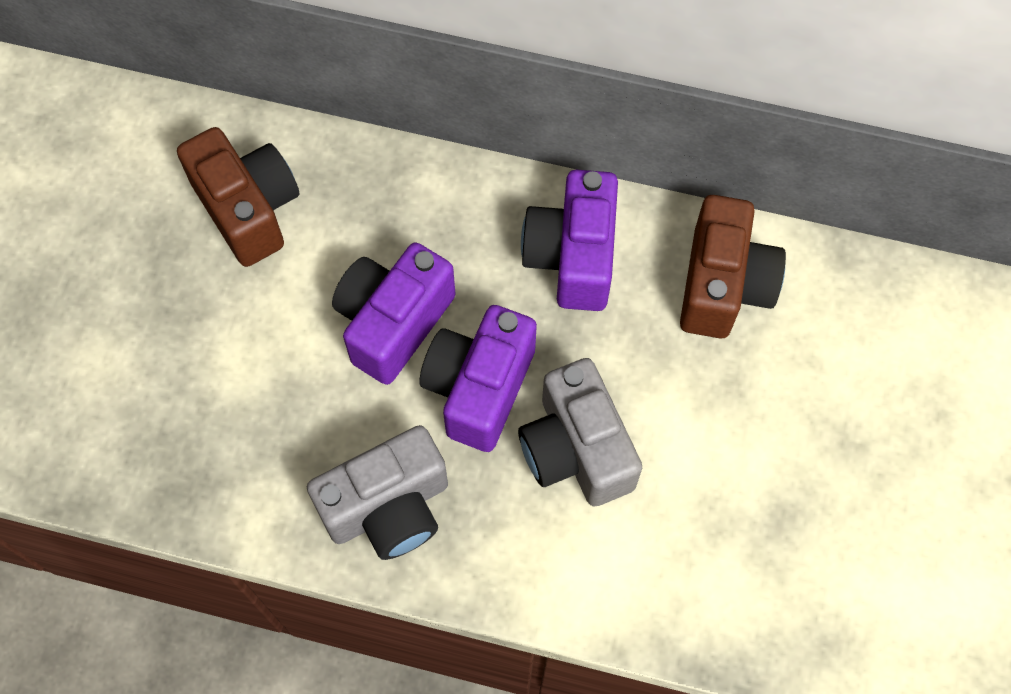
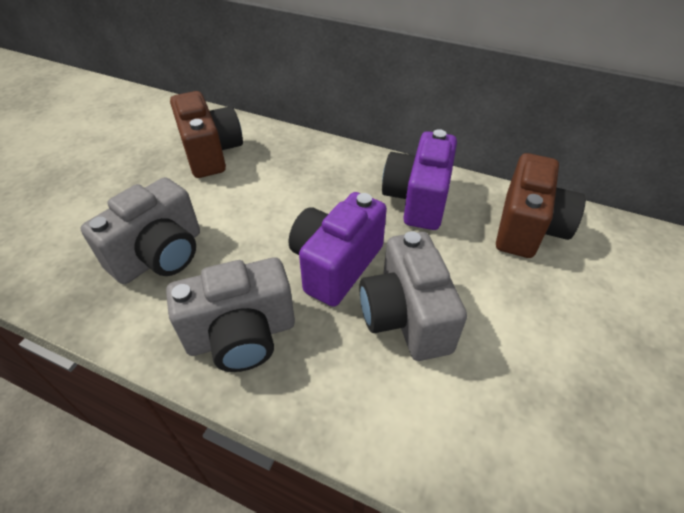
camera: 10 degrees right, 20 degrees down
(246, 411) = (160, 255): none -> grey camera
(393, 322) = (284, 219): purple camera -> none

